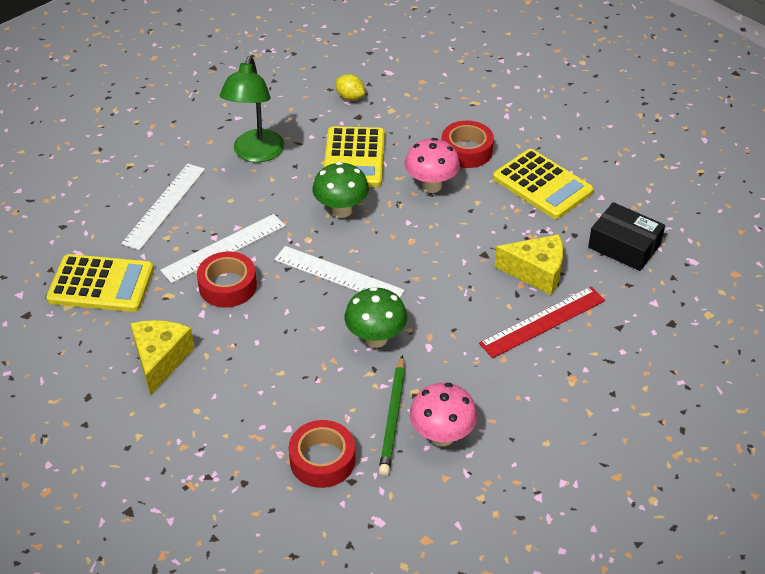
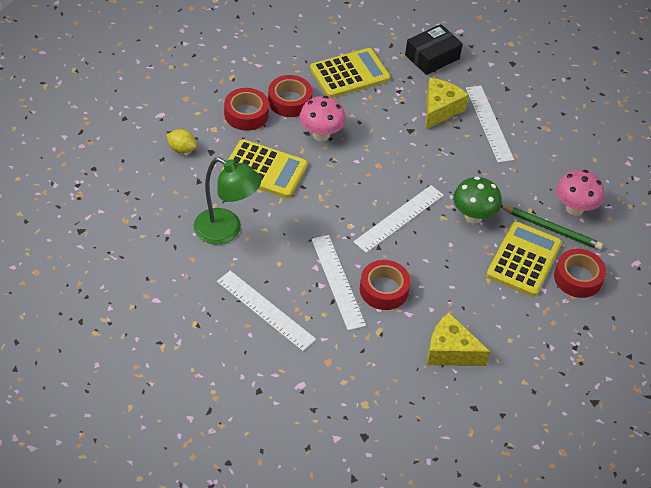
camera: 75 degrees left, 5 degrees up
(101, 284) = (347, 375): yellow calculator -> yellow calculator (523, 259)
(341, 210) = (325, 196): green mushroom -> none
(350, 97) = (181, 149): yellow lemon -> yellow lemon turned 60 degrees clockwise
(426, 126) = (246, 114): none -> red tape
(543, 322) = (489, 123): red ruler -> white ruler

